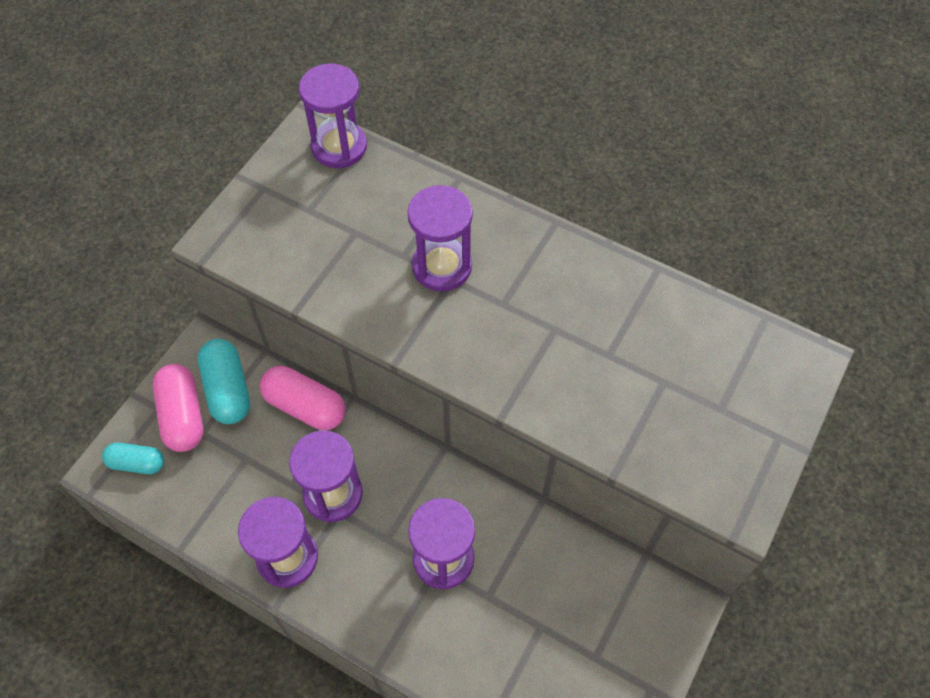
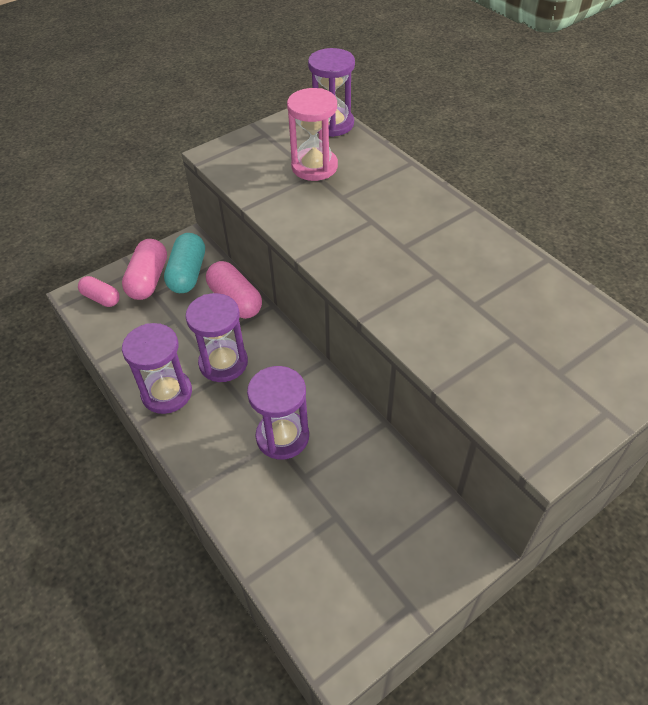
camera: 25 degrees right, 10 degrees down
(137, 463) = (101, 298): turquoise capsule -> pink capsule
(349, 221) = (314, 167): none -> pink hourglass
(442, 266) = (368, 211): purple hourglass -> none

